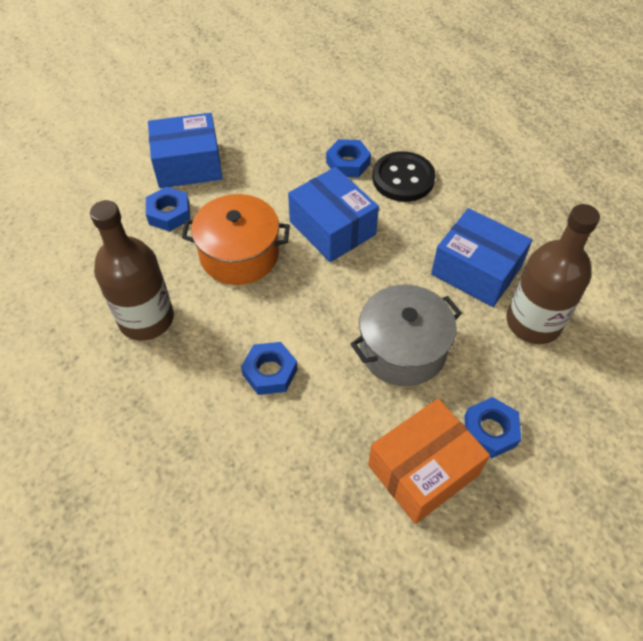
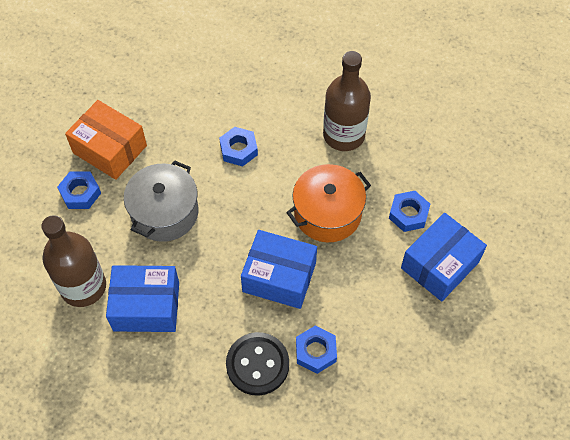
camera: 145 degrees right, 5 degrees up
(423, 470) = (110, 149): orange box -> orange box turned 75 degrees counterclockwise

